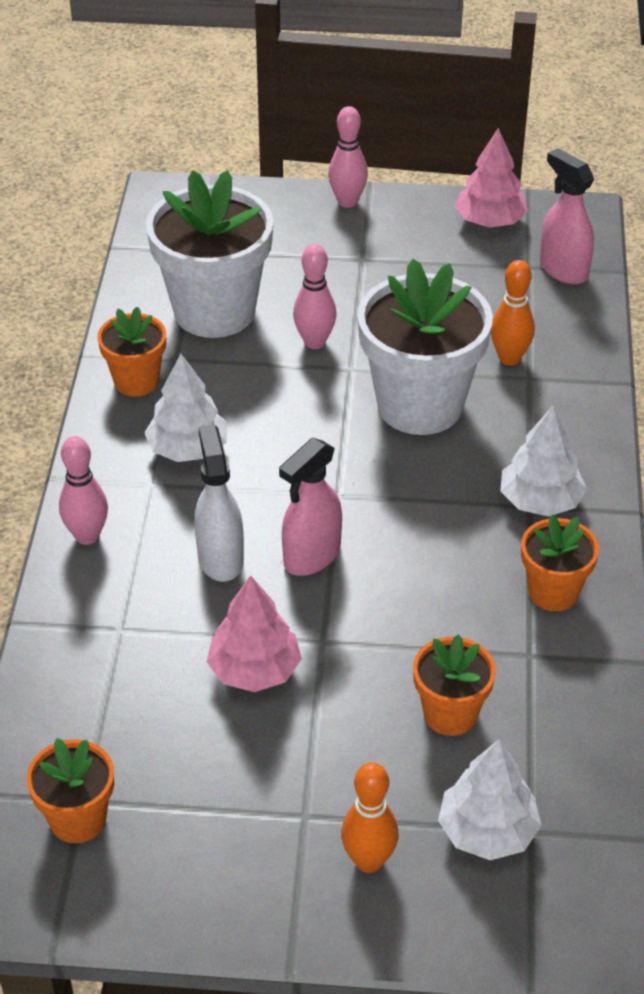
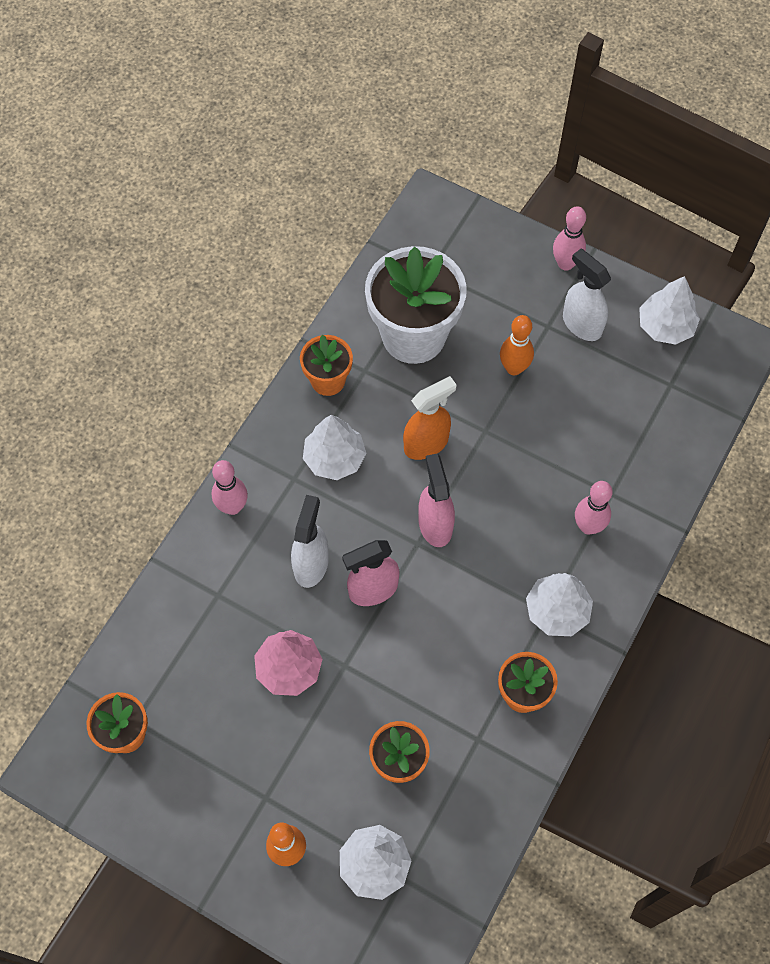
camera: 25 degrees right, 20 degrees up
(290, 401) = (426, 443): none -> orange spray bottle
(314, 342) = (471, 395): pink bowling pin -> pink bowling pin (588, 526)
(398, 246) = (581, 324): none -> white spray bottle
(420, 405) = (517, 486): white flower pot -> none
(490, 221) = (665, 326): pink tree -> white tree
(509, 358) = (606, 469): orange bowling pin -> orange bowling pin (514, 368)
(563, 269) = (695, 398): pink spray bottle -> pink spray bottle (435, 524)

